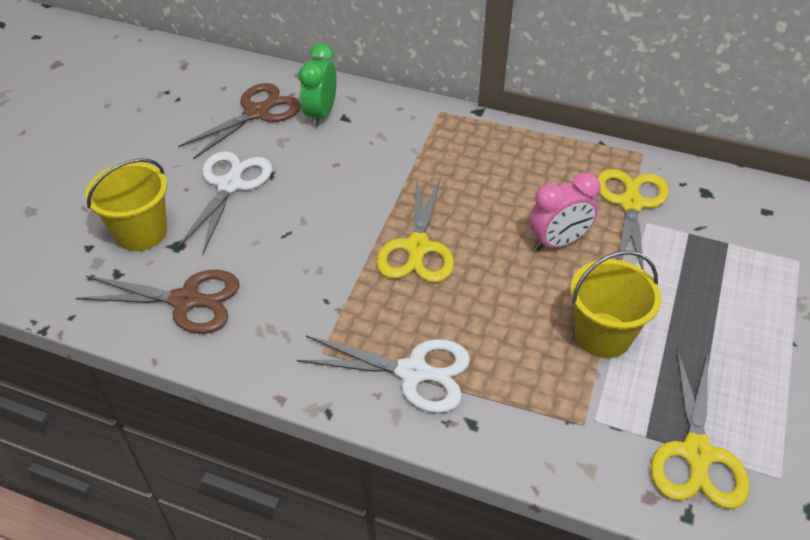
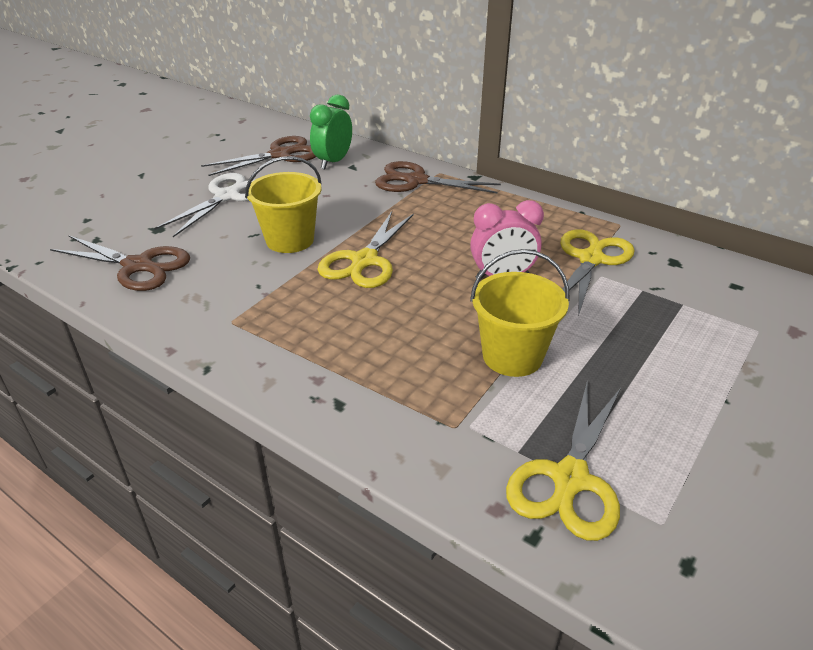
camera: 15 degrees right, 10 degrees down
(141, 232) = (134, 216): yellow bucket -> yellow bucket (290, 240)
(413, 372) = (305, 352): white scissors -> none
(421, 128) = (416, 181): none -> brown scissors

